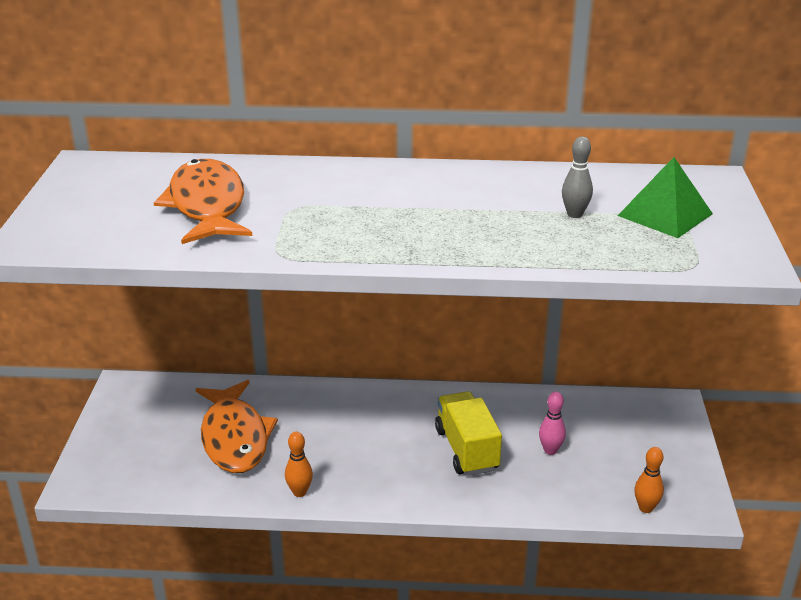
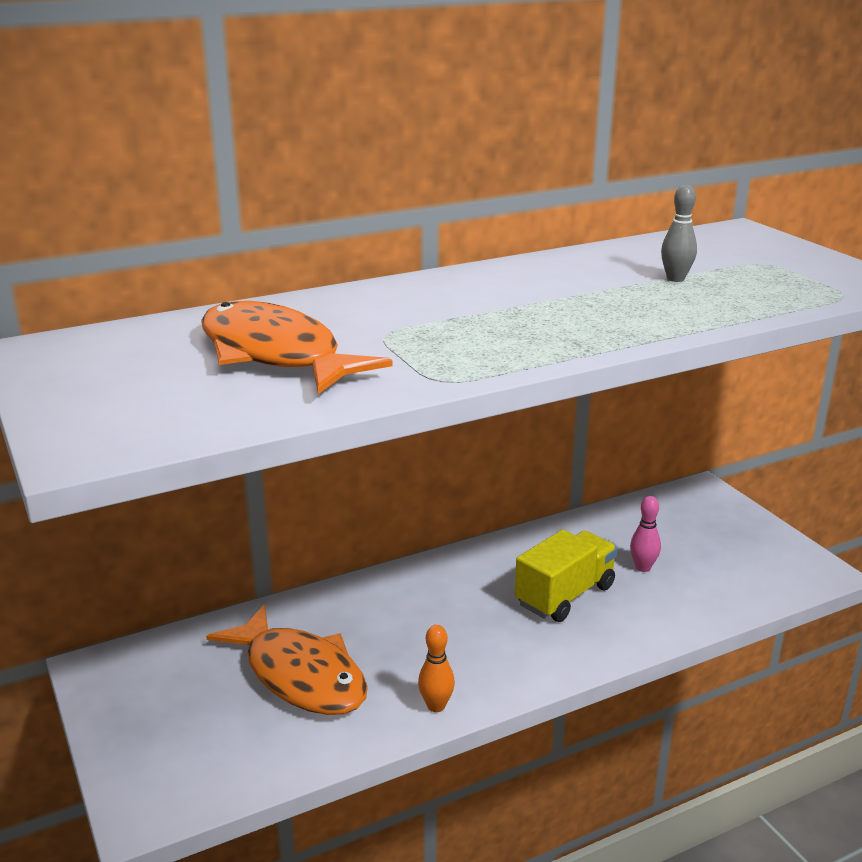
camera: 30 degrees left, 5 degrees down
(466, 449) = (565, 595): yellow truck -> yellow truck turned 90 degrees clockwise
(646, 508) = (778, 589): orange bowling pin -> none
(665, 214) = (750, 263): green pyramid -> none

